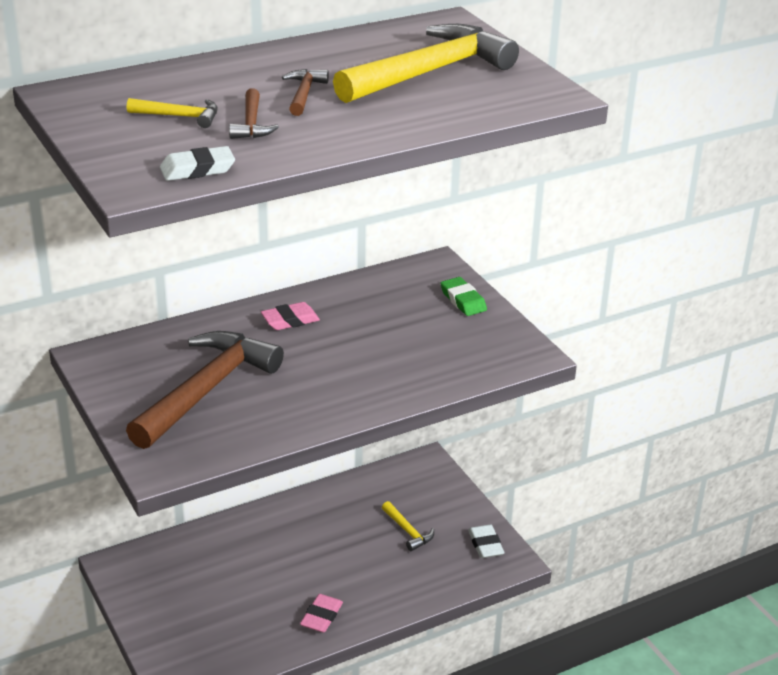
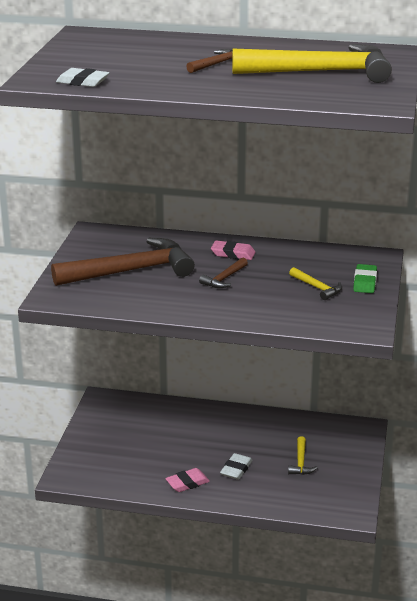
camera: 40 degrees right, 5 degrees down
(179, 116) = (123, 57): yellow hammer -> yellow hammer (317, 288)
(251, 123) = (156, 70): brown hammer -> brown hammer (224, 279)
(485, 545) = (345, 494): white eraser -> white eraser (236, 469)

